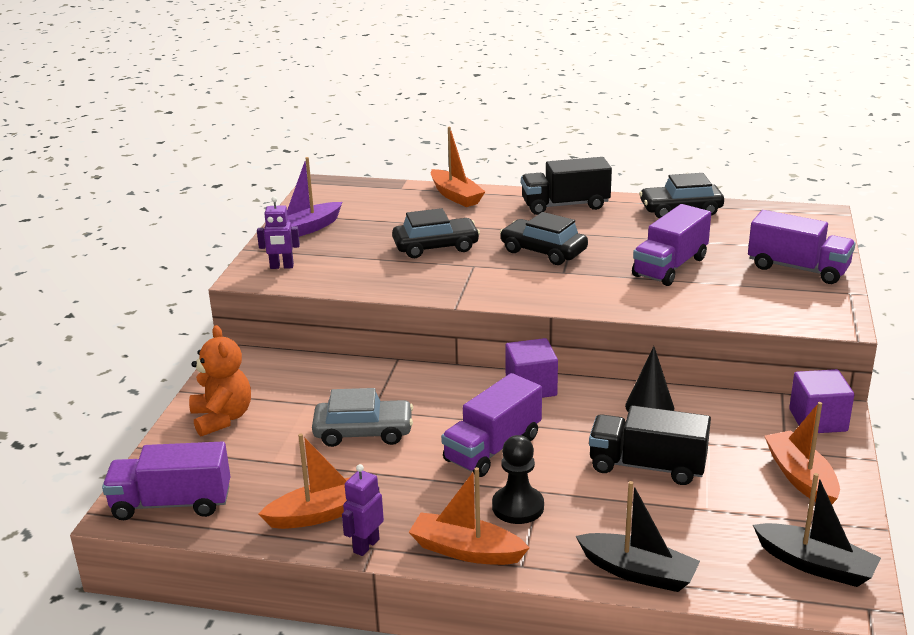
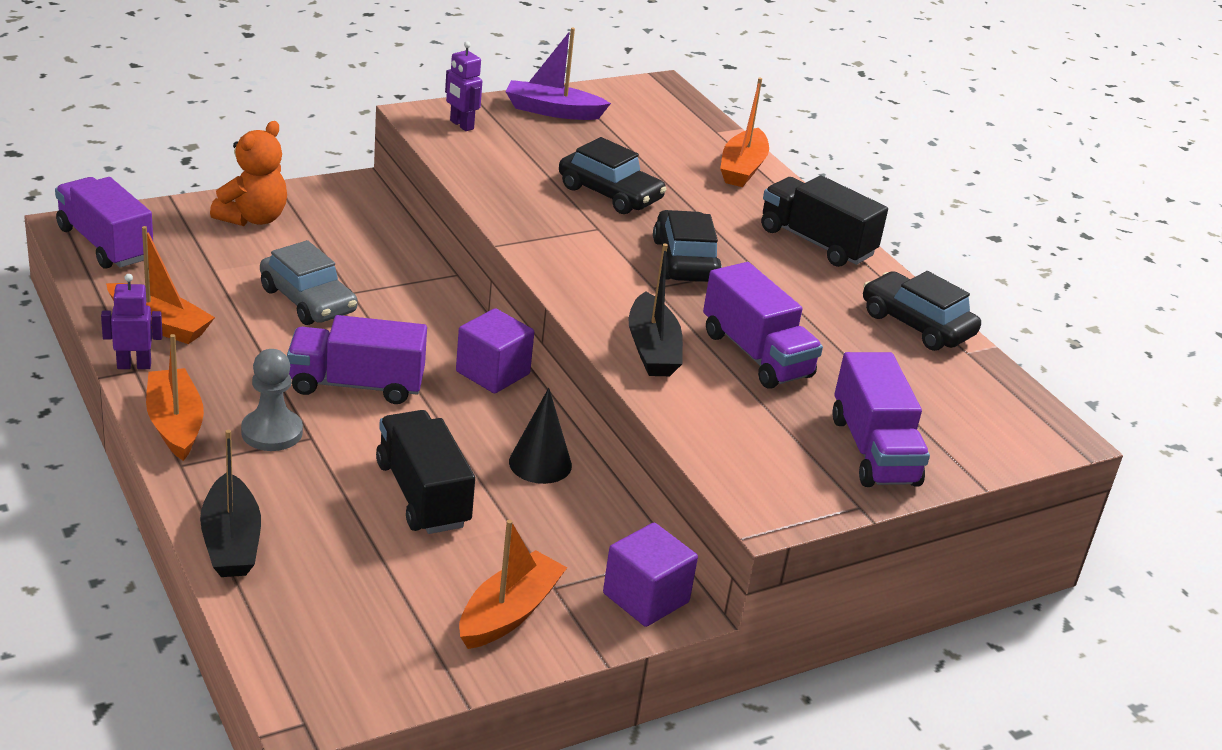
camera: 45 degrees right, 5 degrees up
(518, 507) = (272, 432): black pawn -> grey pawn
(670, 267) = (756, 354): purple truck -> purple truck turned 120 degrees counterclockwise
(815, 565) = (349, 664): black boat -> black boat (652, 349)

